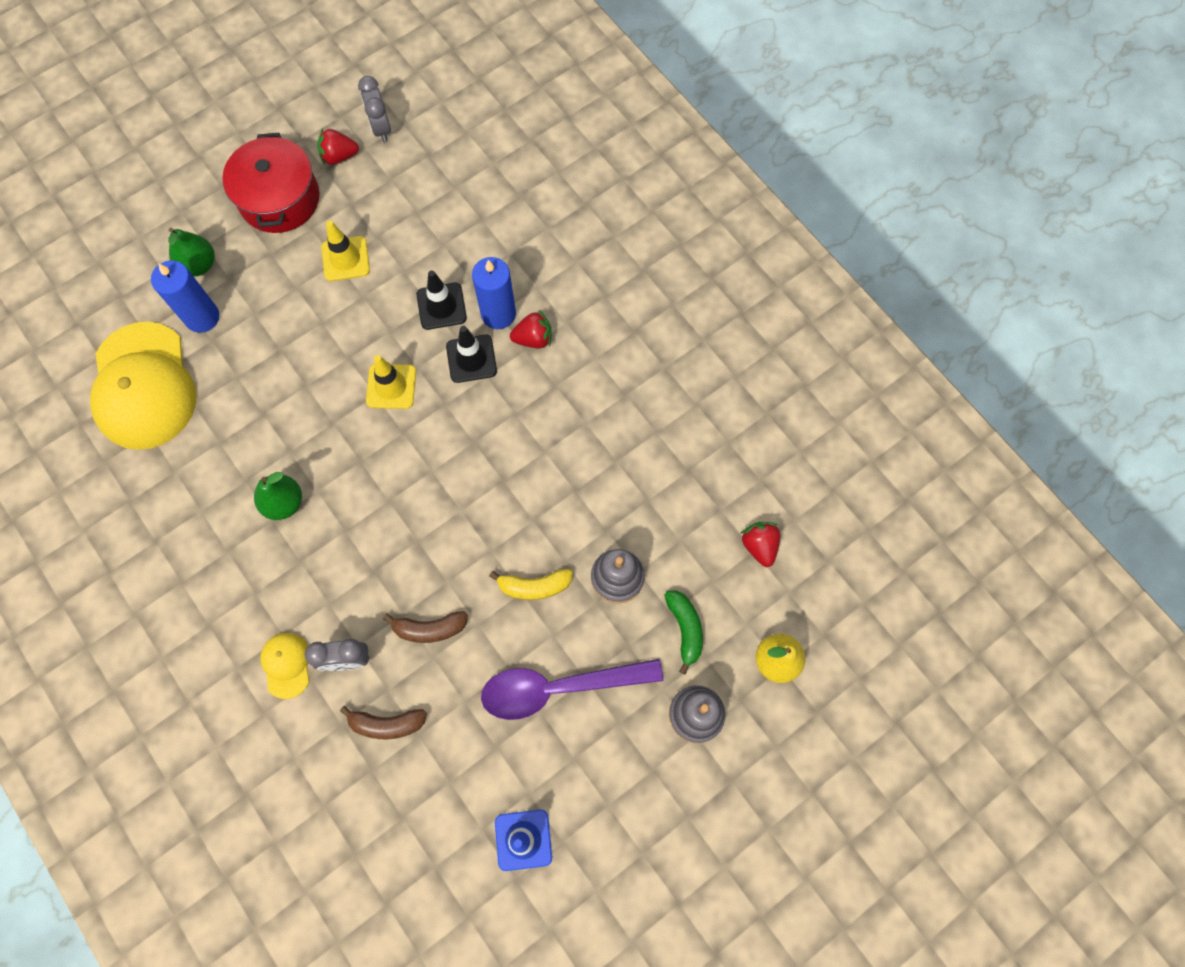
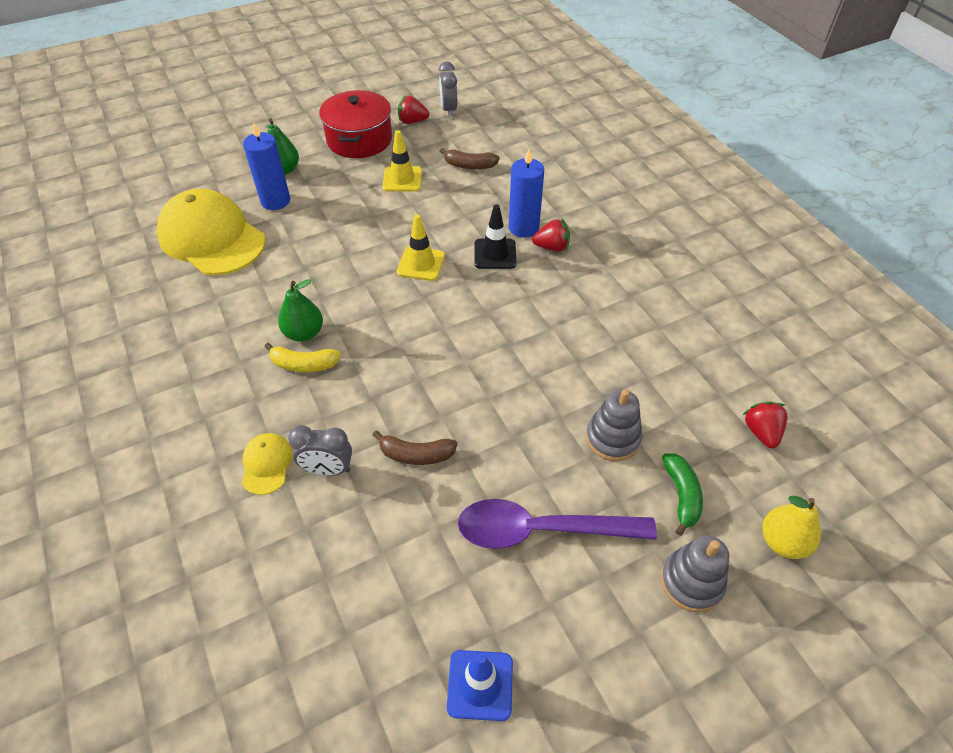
camera: 10 degrees right, 20 degrees down
(144, 386) = (212, 238): yellow cap -> yellow cap turned 135 degrees clockwise
(387, 724) = (353, 535): brown banana -> brown banana (469, 165)
(441, 306) = (475, 217): black traffic cone -> none
(534, 586) = (527, 433): yellow banana -> yellow banana (304, 364)

